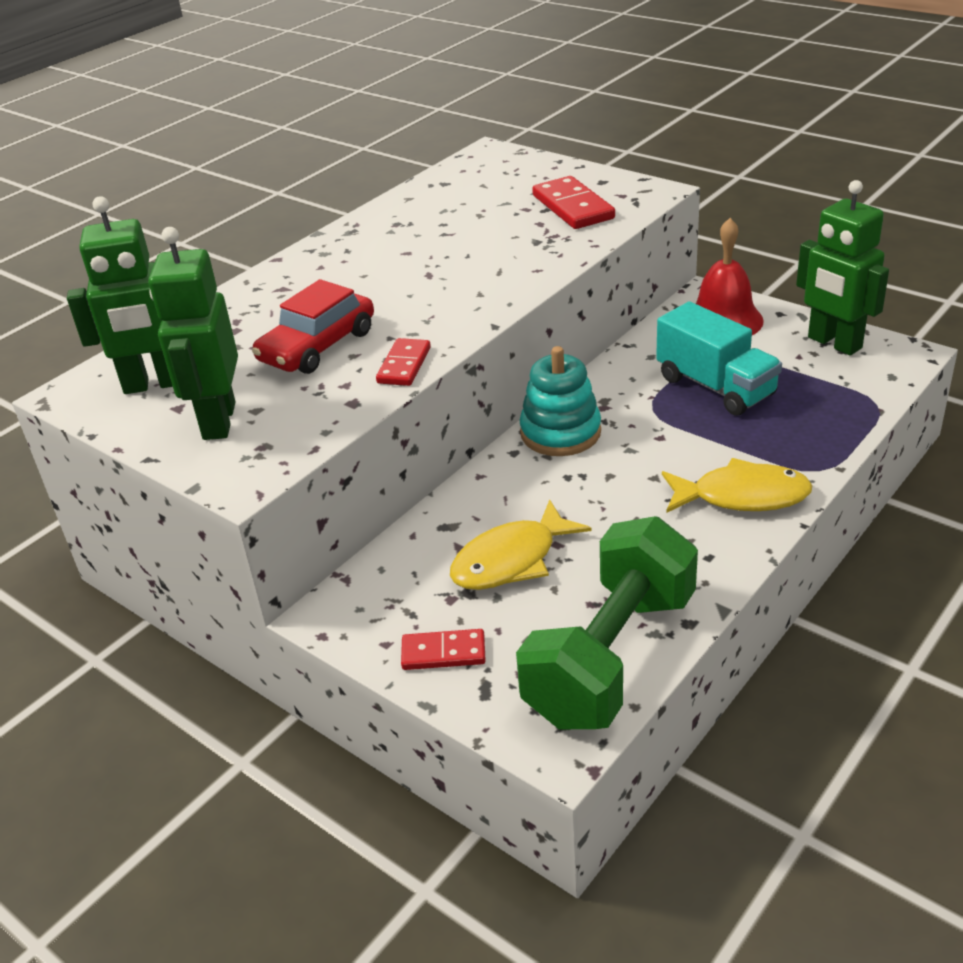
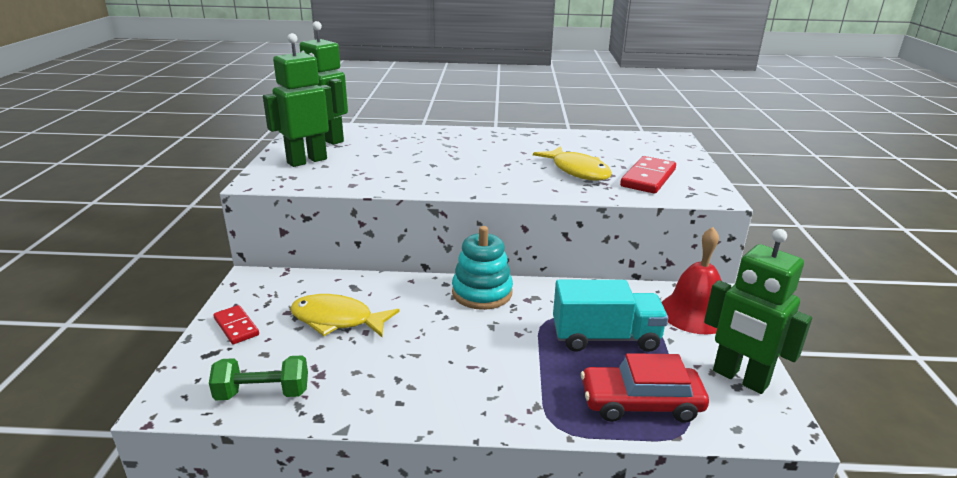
camera: 50 degrees right, 10 degrees down
(317, 346) = (399, 160): red car -> red car (640, 403)
(404, 365) = (402, 185): red domino -> none
(611, 657) = (263, 393): green dumbbell -> green dumbbell, size x0.52
(715, 386) = (605, 338): turquoise truck -> turquoise truck turned 105 degrees counterclockwise
(742, 496) = (484, 395): yellow fish -> yellow fish (577, 171)
(834, 343) = (740, 378): green robot -> green robot turned 60 degrees counterclockwise

